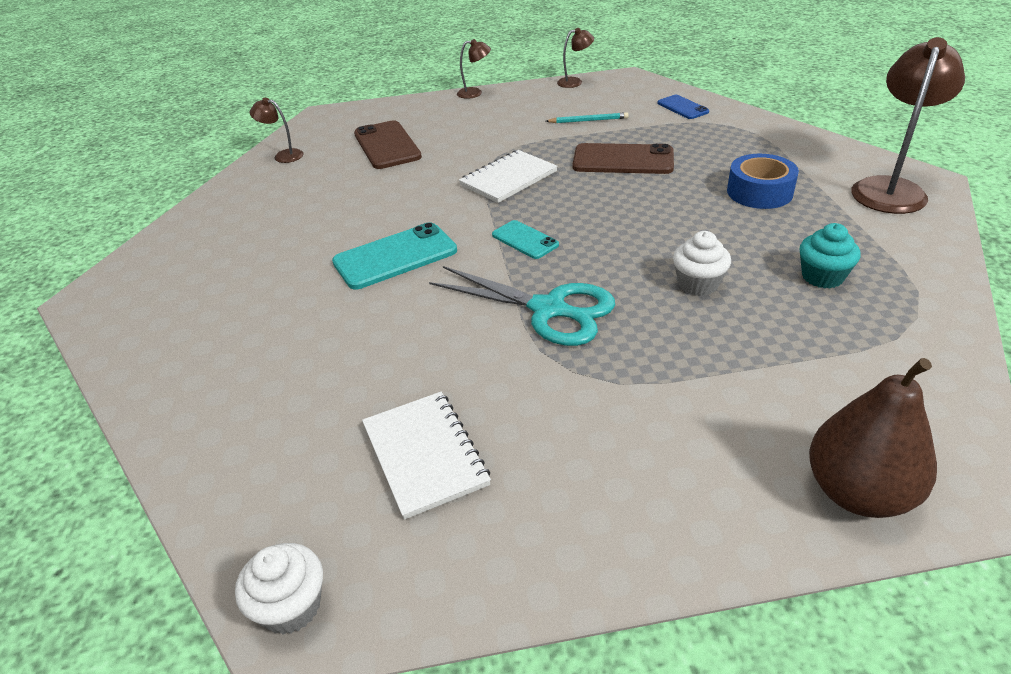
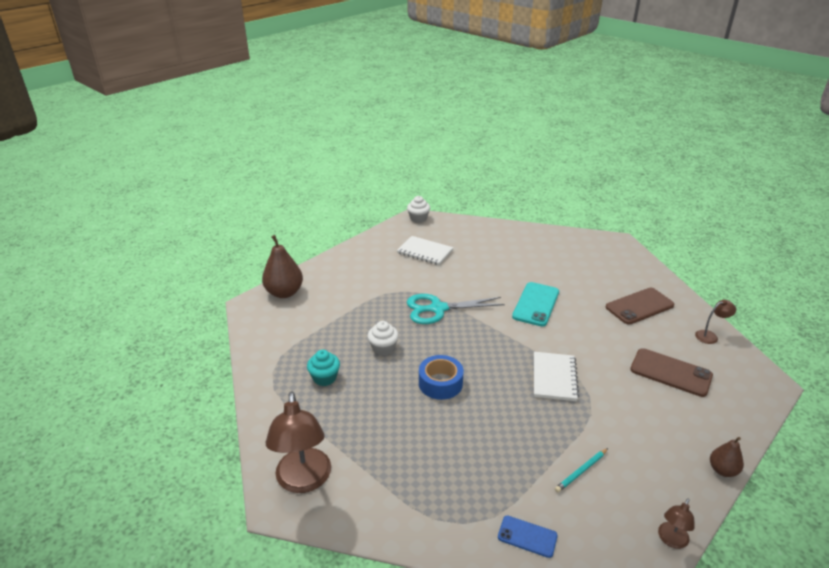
camera: 140 degrees right, 5 degrees down
(475, 93) = (722, 470): brown lamp -> brown pear
(525, 240) = (489, 338): turquoise phone -> none
(623, 160) = (505, 430): brown phone -> brown phone (639, 306)
(759, 192) = (391, 435): blue tape -> blue tape (440, 383)

